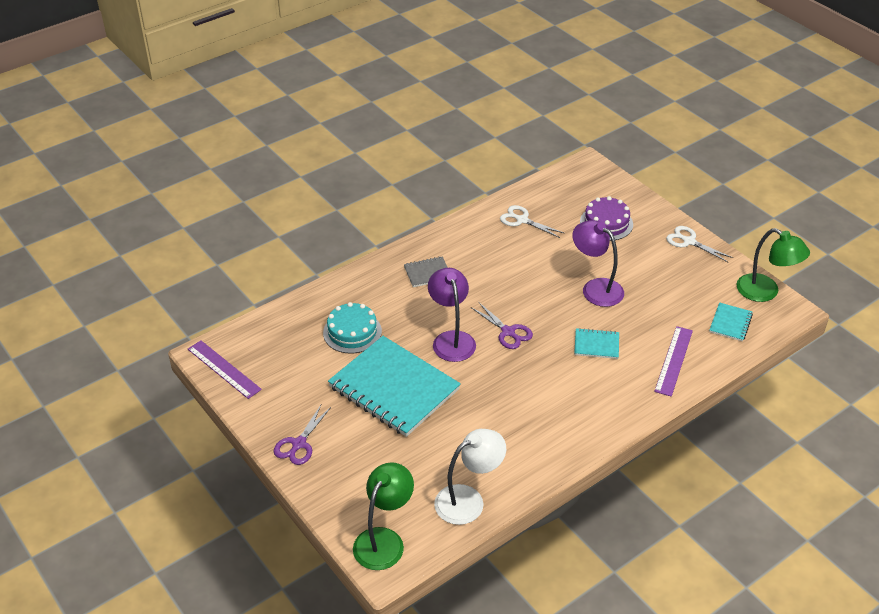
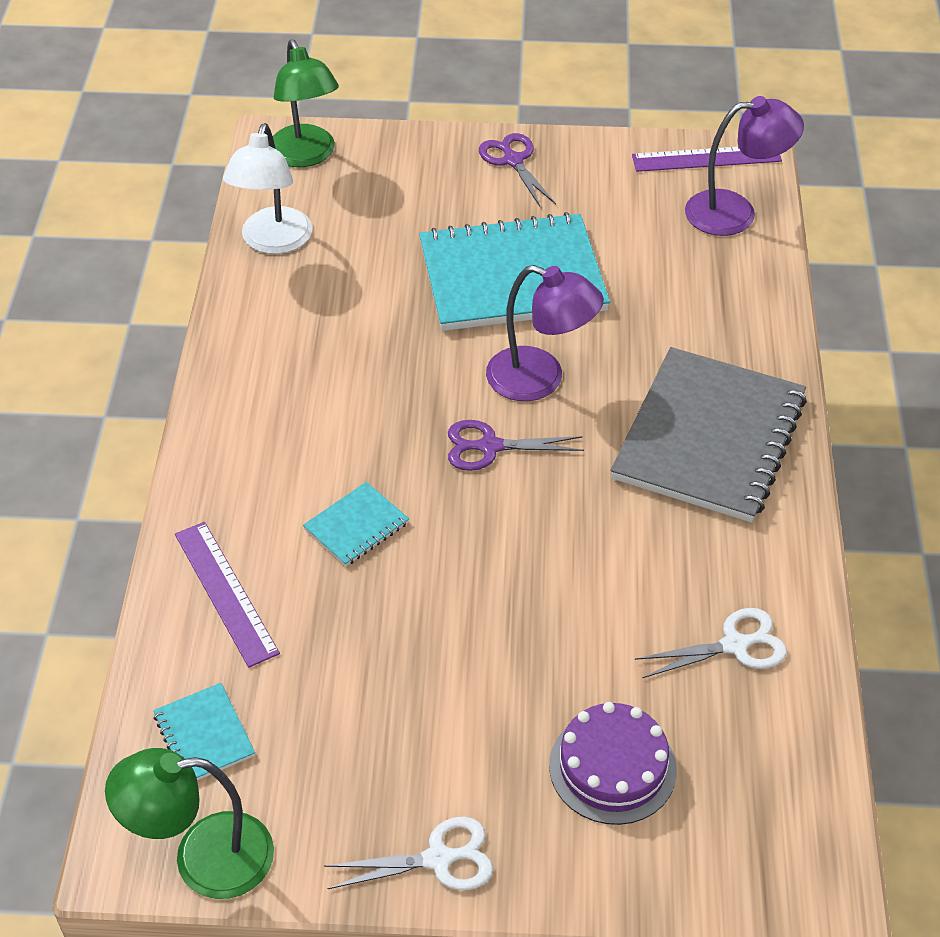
camera: 130 degrees right, 5 degrees up
(352, 332) = (659, 294): turquoise cake -> none
(427, 273) = (709, 438): grey notebook -> grey notebook, size x2.30
(595, 288) = (469, 618): purple lamp -> purple lamp (735, 212)

